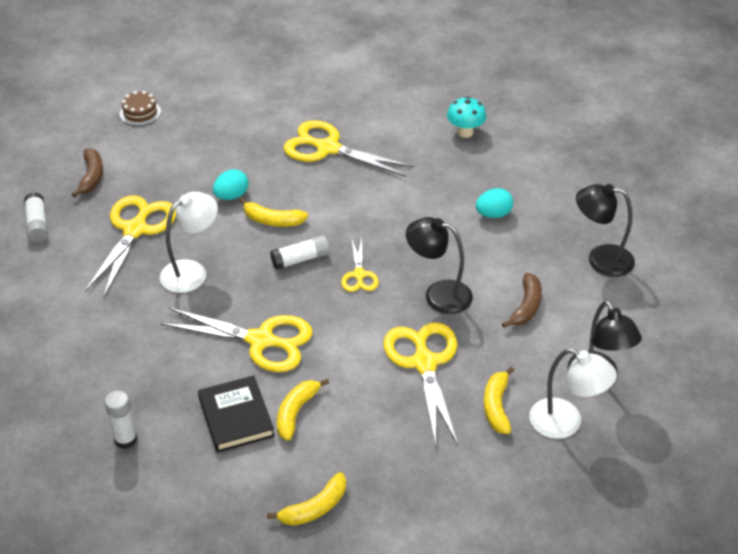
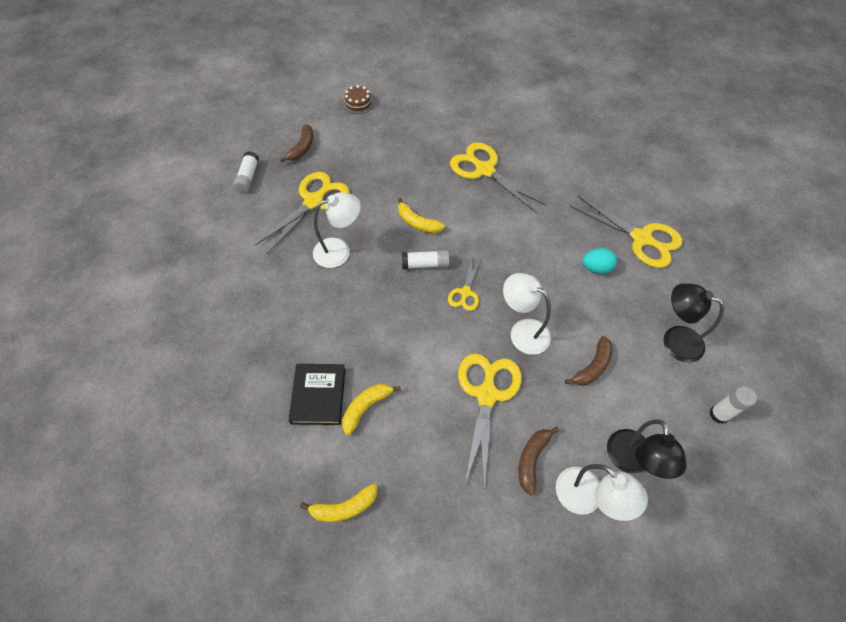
camera: 20 degrees right, 15 degrees up
(125, 439) = (229, 387): white glue stick -> white glue stick (719, 414)
(231, 196) = (395, 192): turquoise egg -> none
(261, 340) = (365, 330): yellow scissors -> yellow scissors (641, 238)
(438, 294) = (522, 331): black lamp -> white lamp
(465, 132) = (599, 184): turquoise mushroom -> none
(496, 406) = (532, 459): yellow banana -> brown banana

